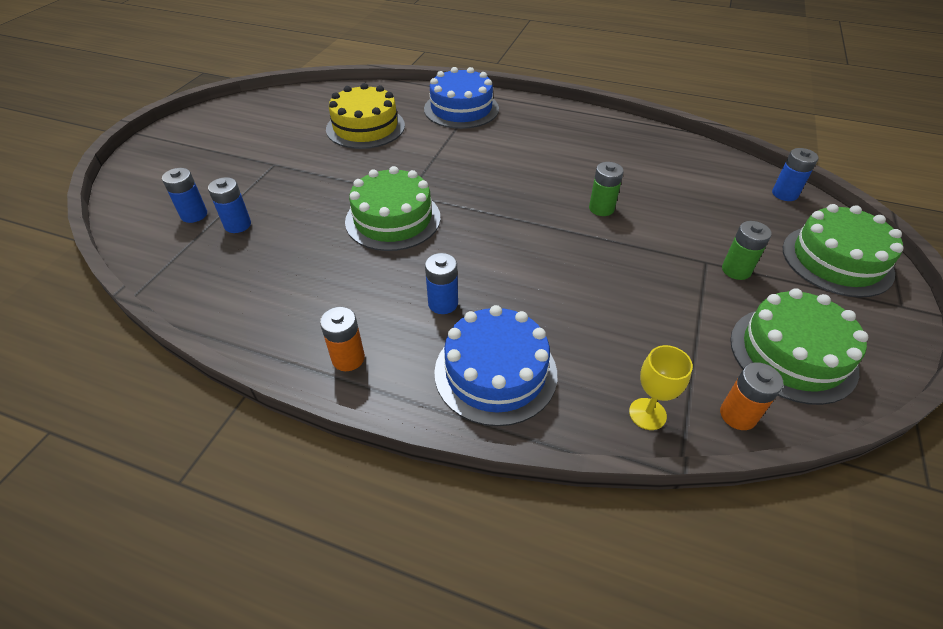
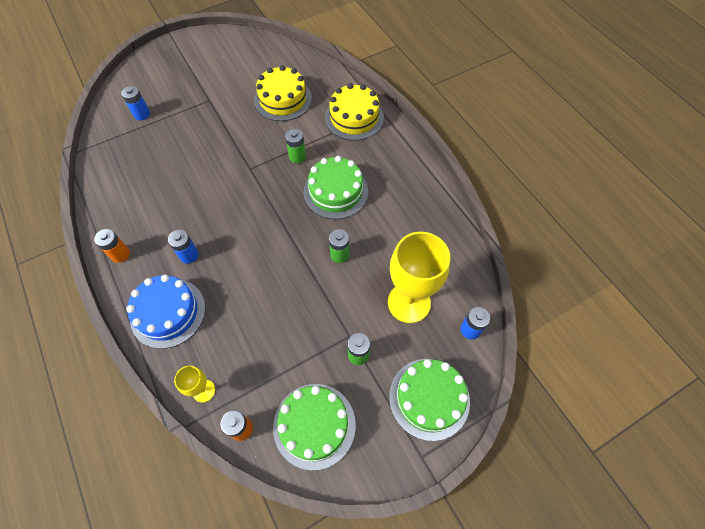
camera: 40 degrees right, 15 degrees up
(237, 225) = (153, 135): blue battery -> none
(393, 219) = (224, 182): green cake -> green cake (336, 192)
(446, 160) = (297, 157): none -> green battery
(461, 109) = (354, 117): blue cake -> yellow cake
(712, 206) = (409, 302): none -> yellow goblet

